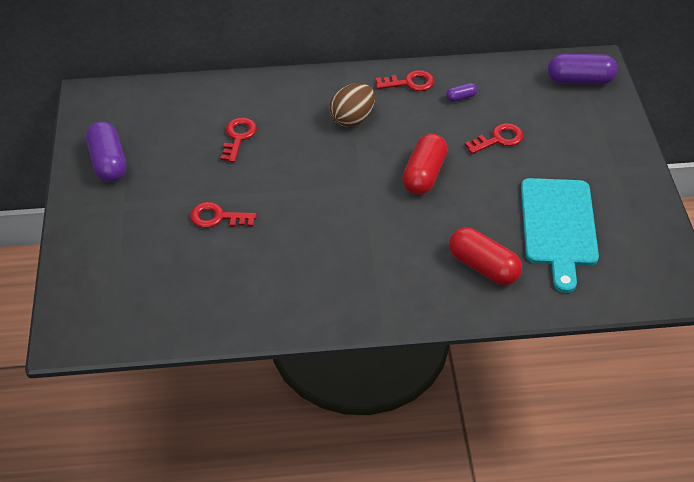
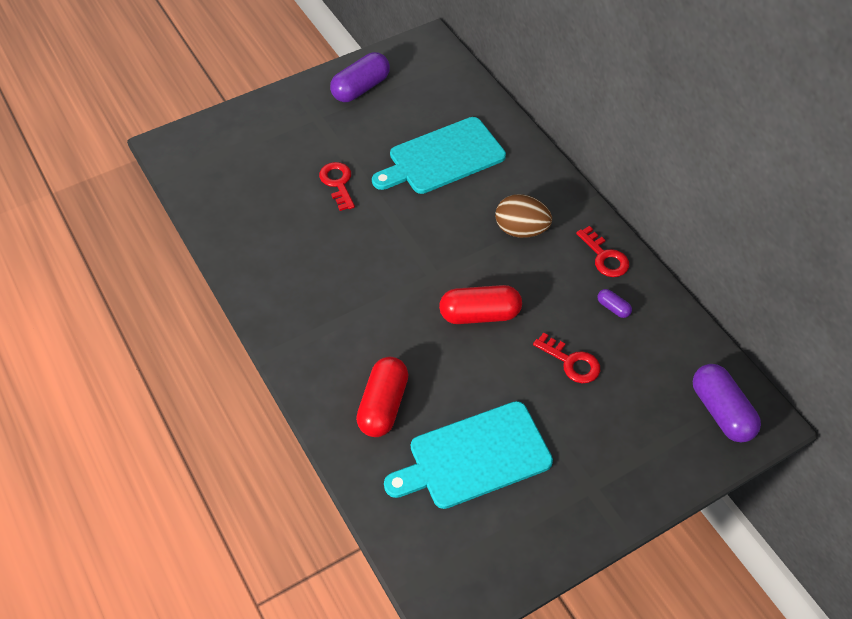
camera: 65 degrees right, 5 degrees up
(238, 137) = (442, 157): red key -> turquoise cutting board

